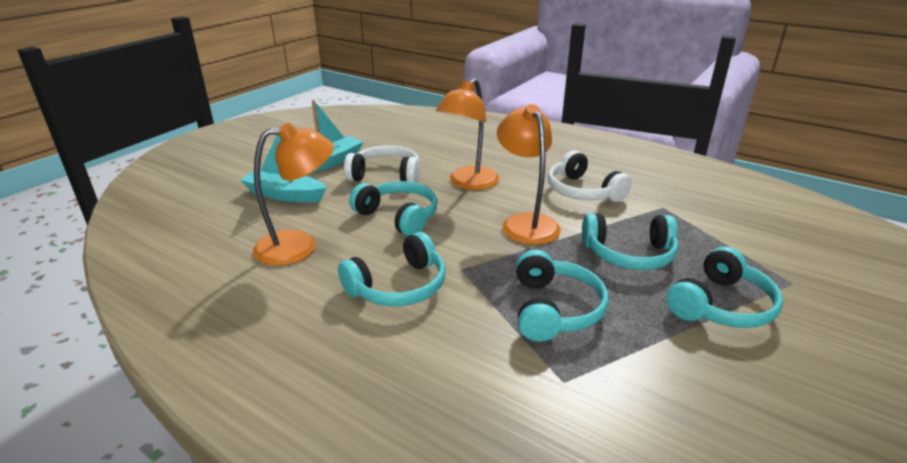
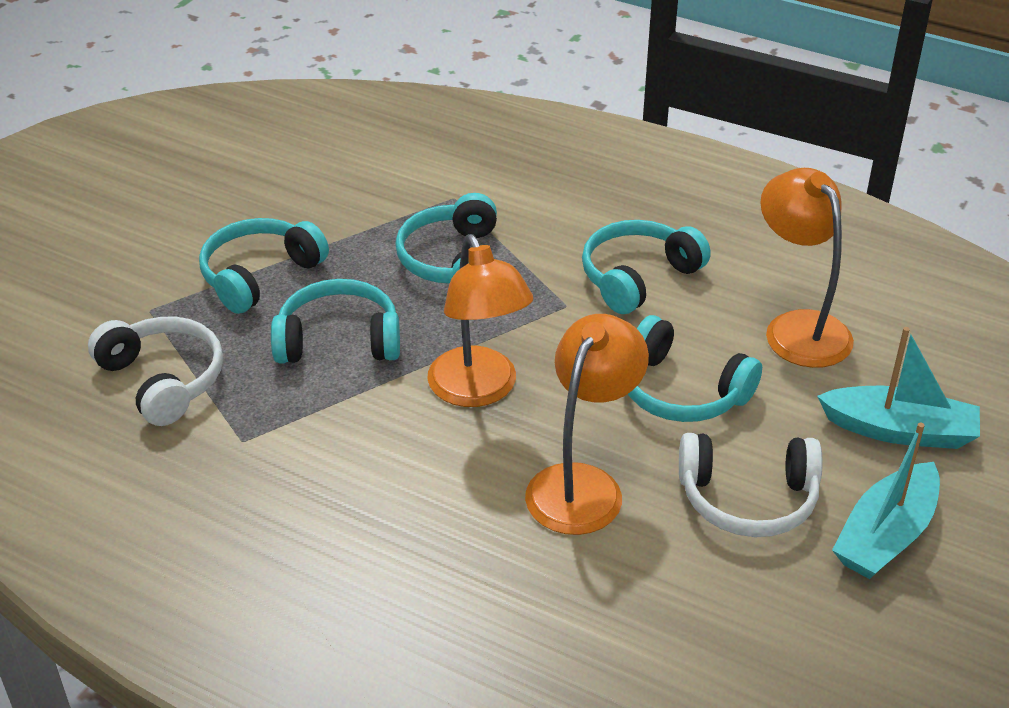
camera: 175 degrees right, 10 degrees up
(299, 246) = (798, 327): orange lamp -> orange lamp turned 90 degrees clockwise
(582, 191) = (370, 474): white headphones -> white headphones (163, 380)

